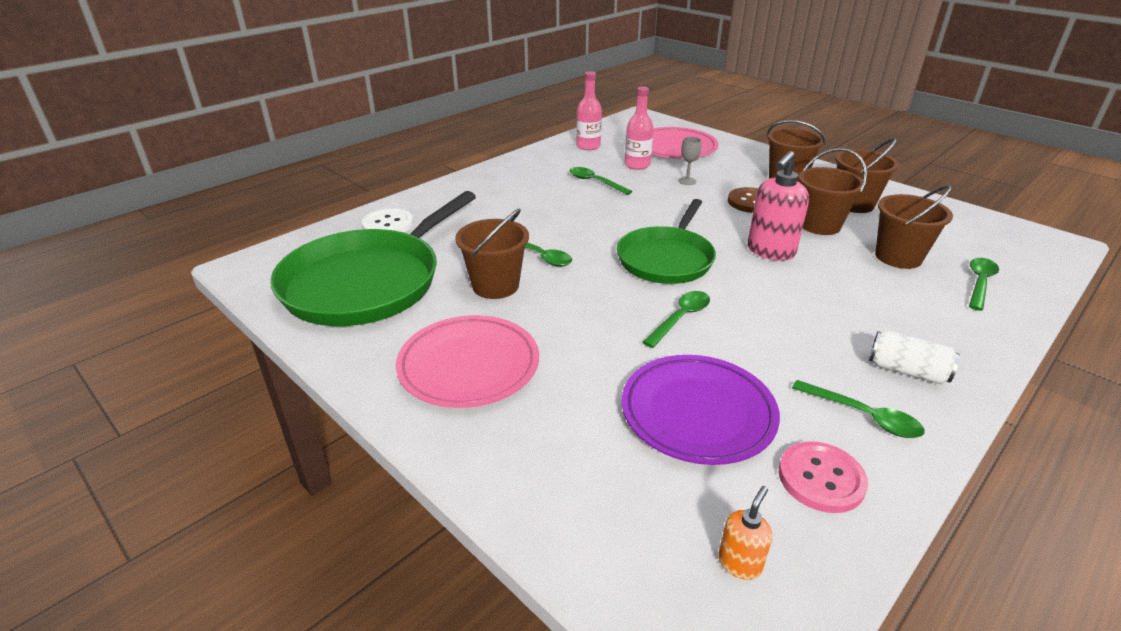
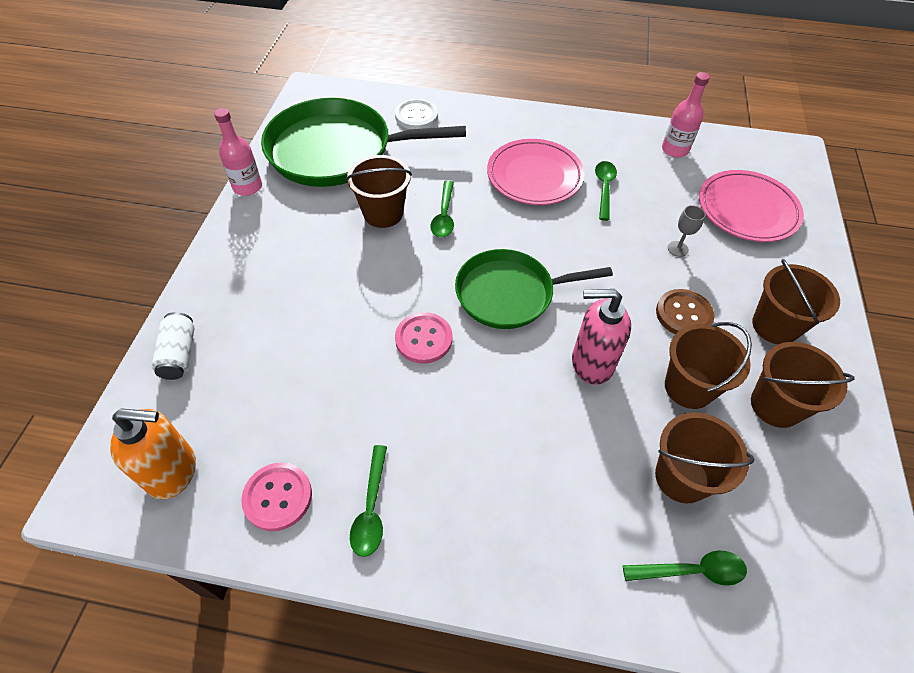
camera: 55 degrees right, 20 degrees up
(469, 366) = (280, 250): pink plate -> pink plate (534, 176)
(637, 165) = (673, 200): pink bottle -> pink bottle (247, 187)
(680, 318) = (423, 339): green spoon -> pink button
(697, 413) = (307, 396): purple plate -> none
(739, 563) = (173, 472): orange soap dispenser -> orange soap dispenser, size x1.93
(907, 371) = (461, 529): white can -> white can (179, 354)

